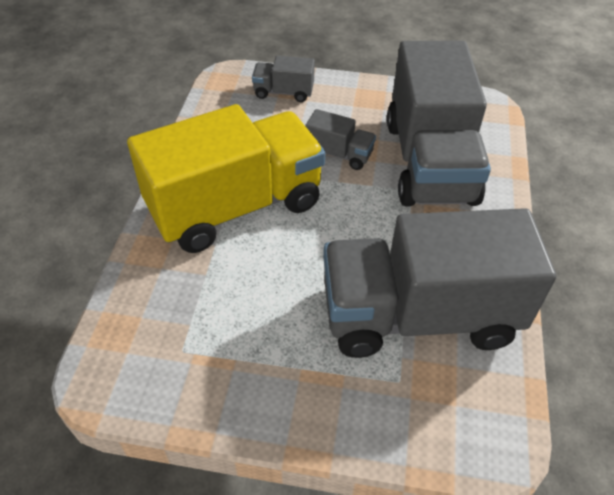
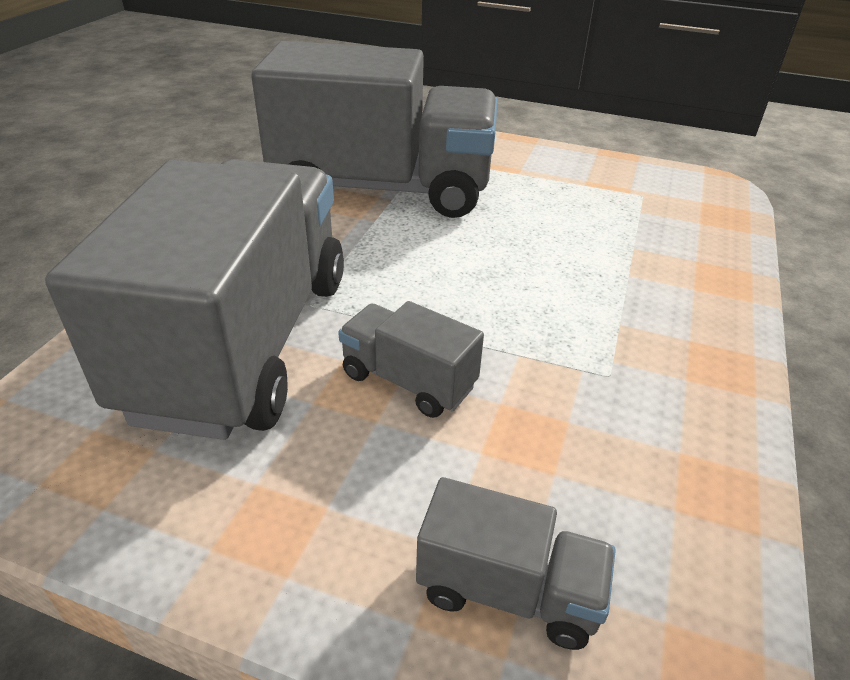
camera: 170 degrees left, 10 degrees down
(235, 207) = (606, 316): yellow truck -> none

